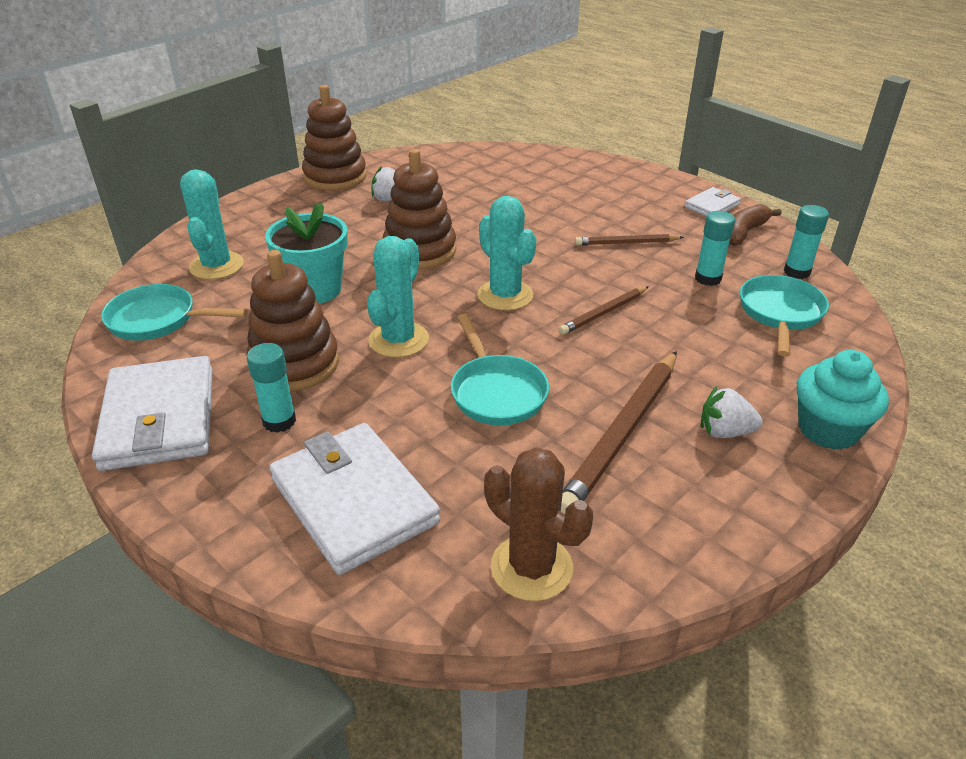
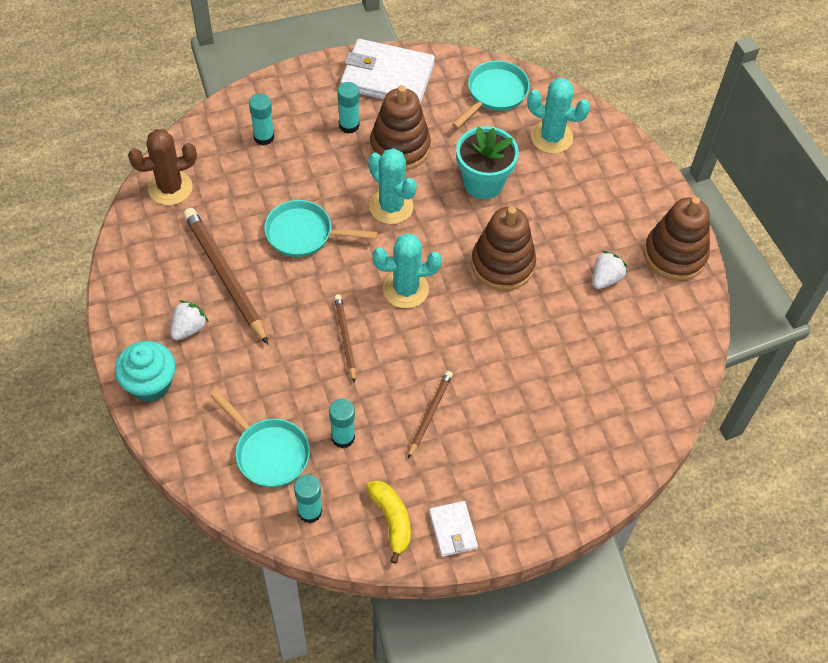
camera: 115 degrees right, 20 degrees up
(353, 501) = (264, 137): white wallet -> turquoise glue stick
(744, 232) = (391, 520): brown banana -> yellow banana

